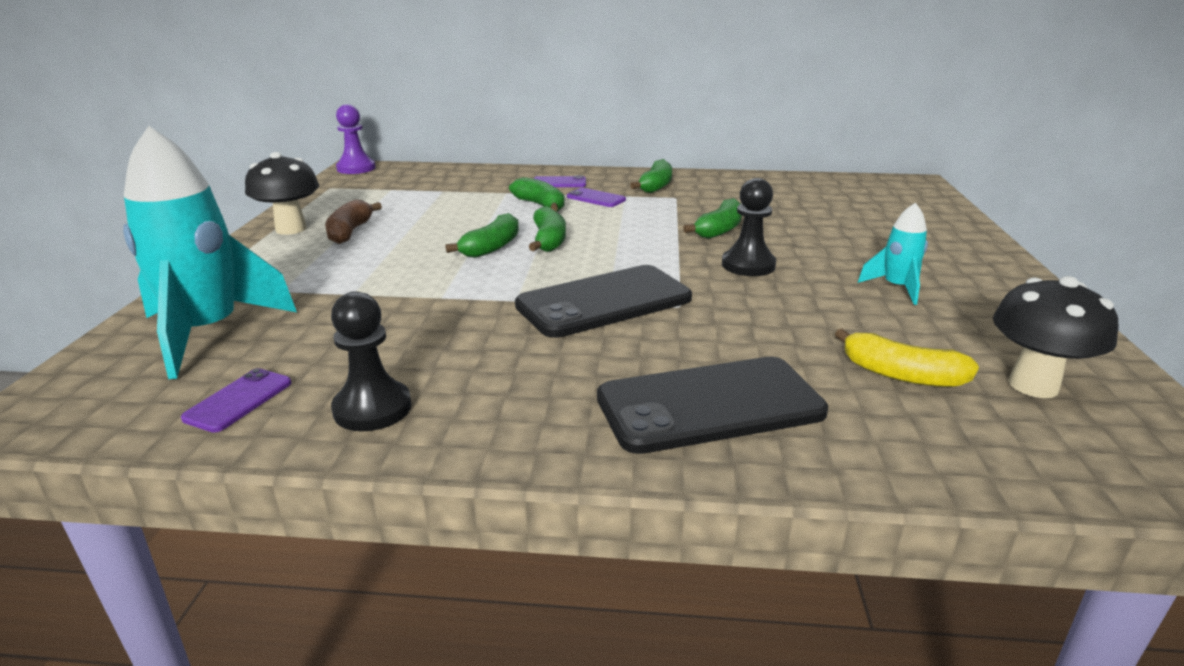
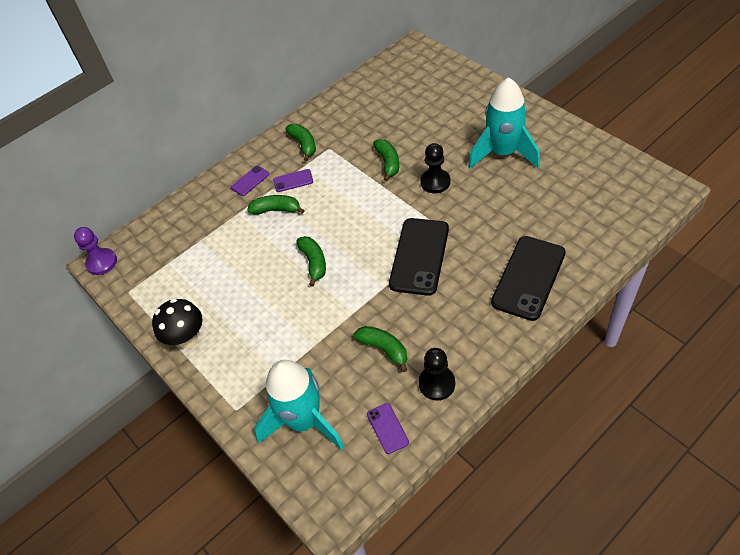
camera: 40 degrees left, 25 degrees up
(350, 232) = (223, 313): brown banana -> none
(549, 240) = (330, 235): green banana -> green banana (384, 349)
(896, 288) = (503, 153): turquoise rocket -> turquoise rocket, size x2.04
(901, 375) = (560, 209): yellow banana -> none
(1033, 385) = (597, 181): black mushroom -> none

